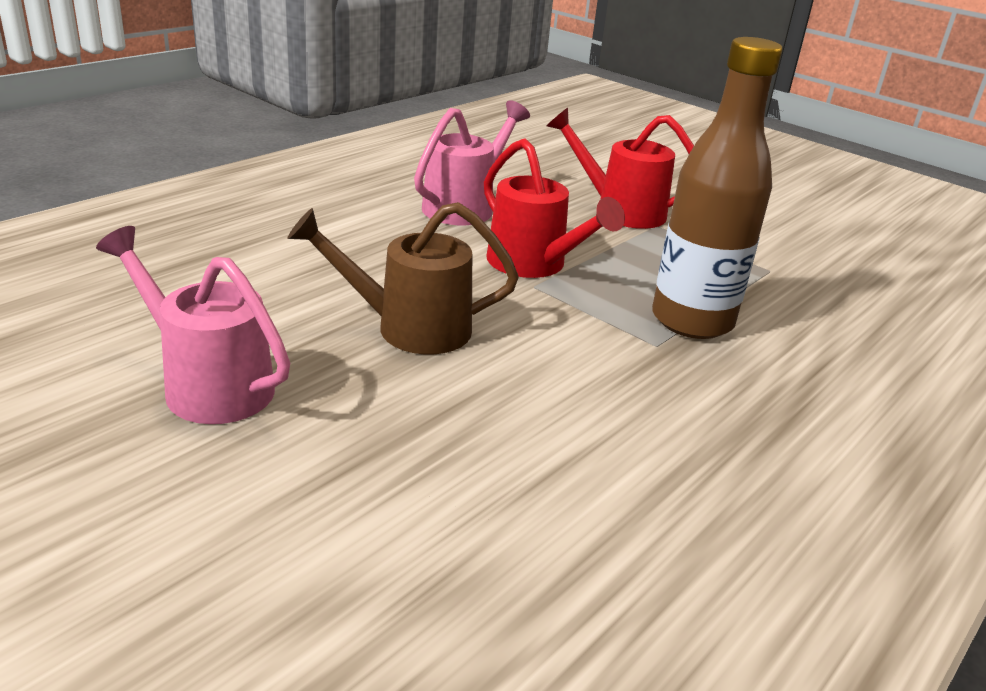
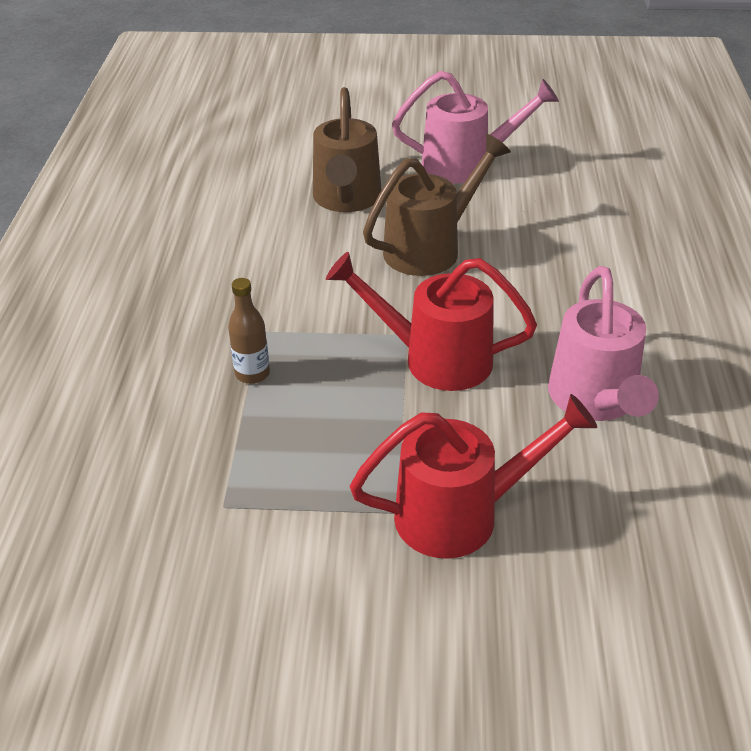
camera: 145 degrees right, 10 degrees up
(410, 422) = (346, 200): none -> brown watering can
(692, 321) = (252, 374): brown bottle -> brown bottle, size x0.42

